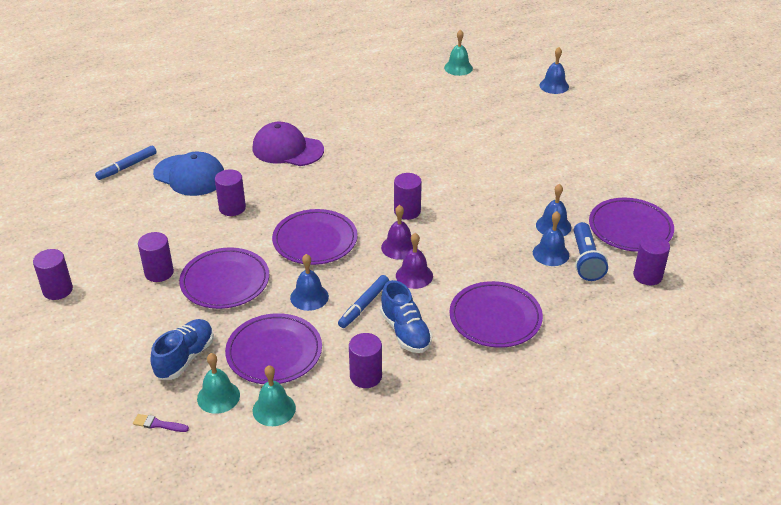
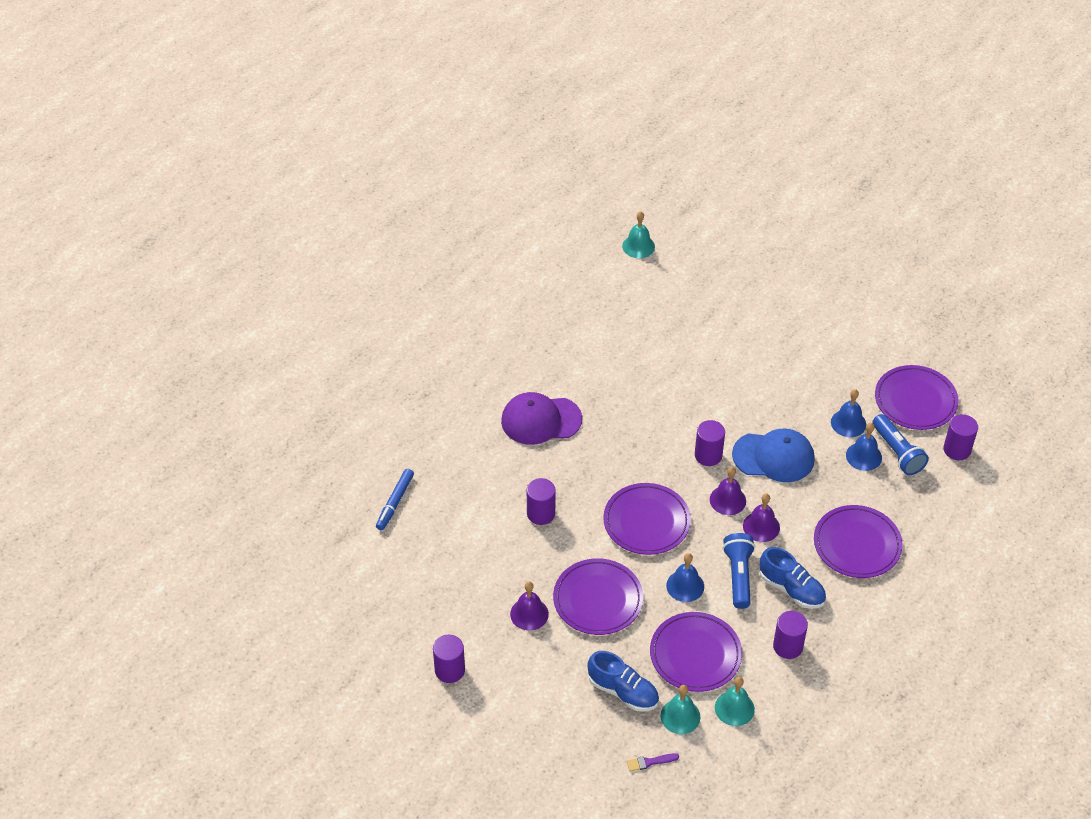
camera: 25 degrees left, 10 degrees up
(159, 272) = (529, 614): purple cylinder -> purple bell
(185, 358) = (623, 691): blue shoe -> blue shoe turned 120 degrees clockwise
(190, 175) = (468, 490): blue cap -> blue cap (774, 457)
(363, 305) = (738, 576): blue marker -> blue flashlight
(554, 86) = (749, 239): blue bell -> none

